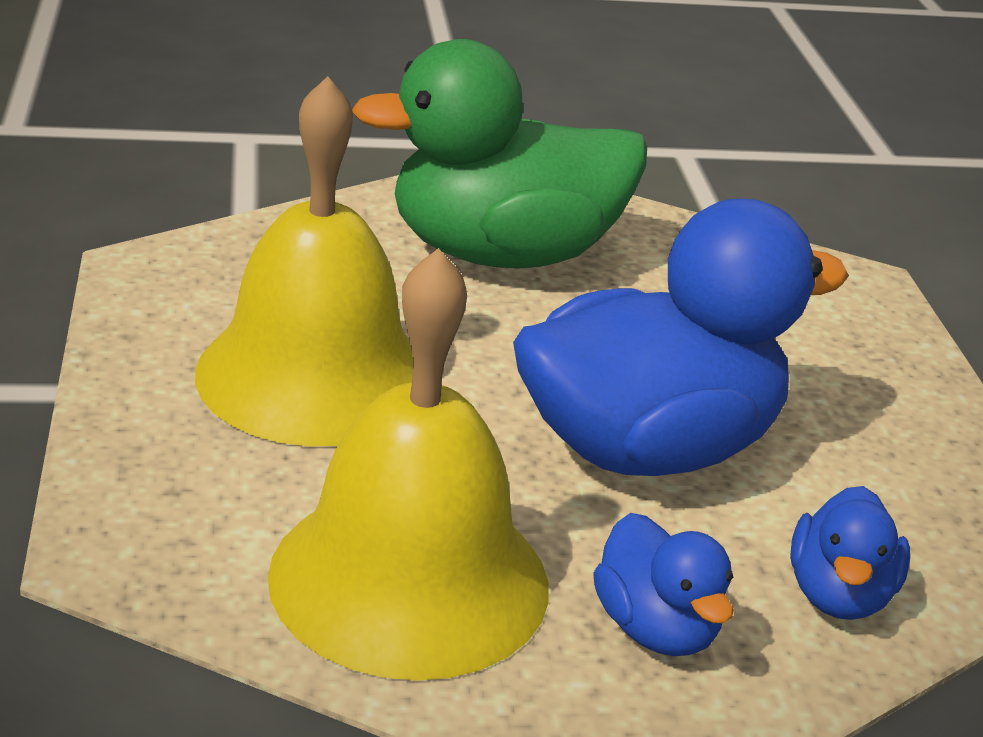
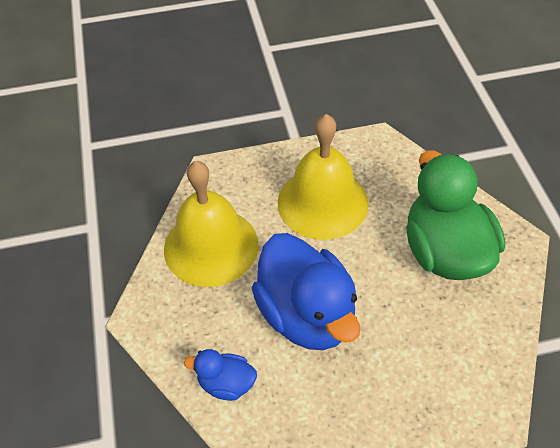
camera: 90 degrees right, 20 degrees up
(656, 629) = (197, 320): blue duck -> none

